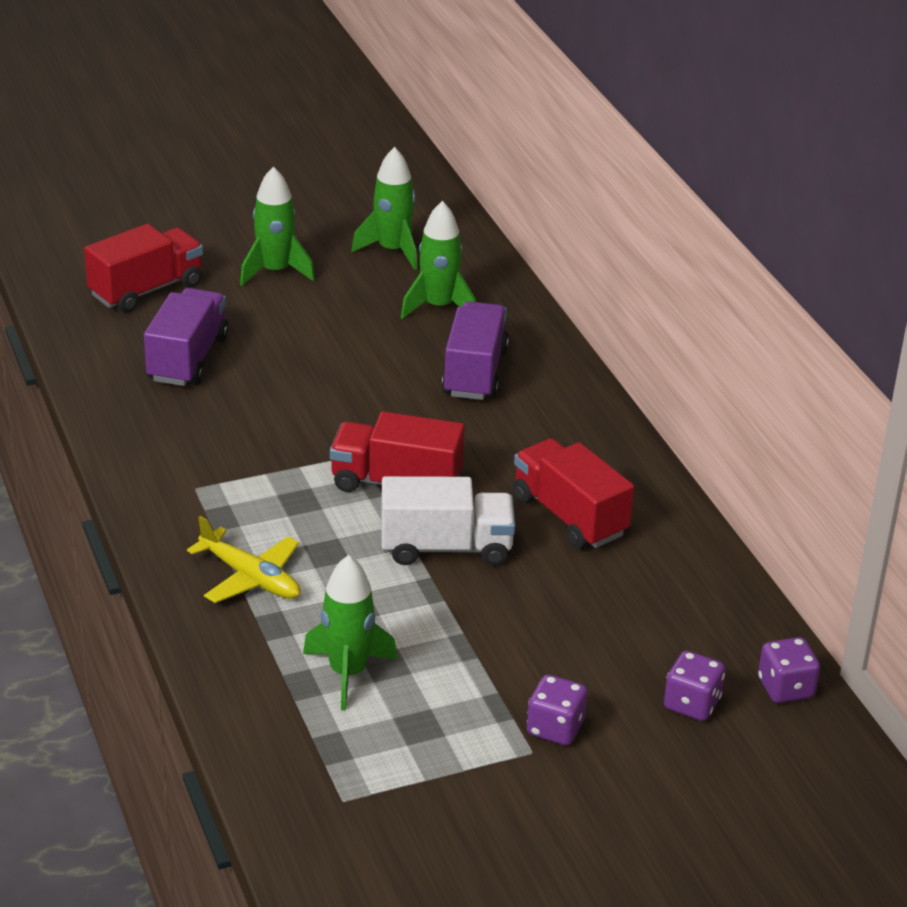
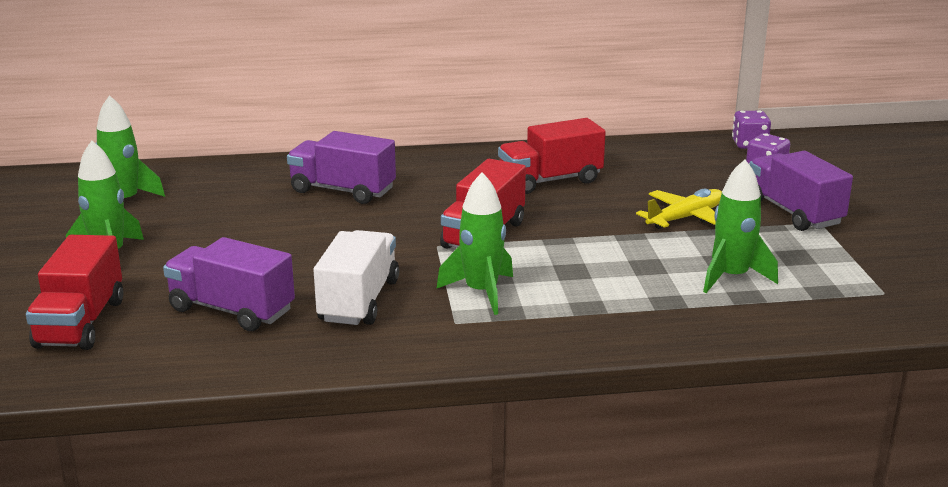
camera: 75 degrees left, 10 degrees down
(146, 290) = (80, 323): red truck -> red truck turned 150 degrees counterclockwise
(250, 577) = (599, 307): yellow plane -> yellow plane (685, 218)
(438, 307) = (233, 193): green rocket -> green rocket (481, 292)
(446, 548) = (577, 225): white truck -> white truck (359, 301)
(555, 728) = (793, 212): purple dice -> purple truck

